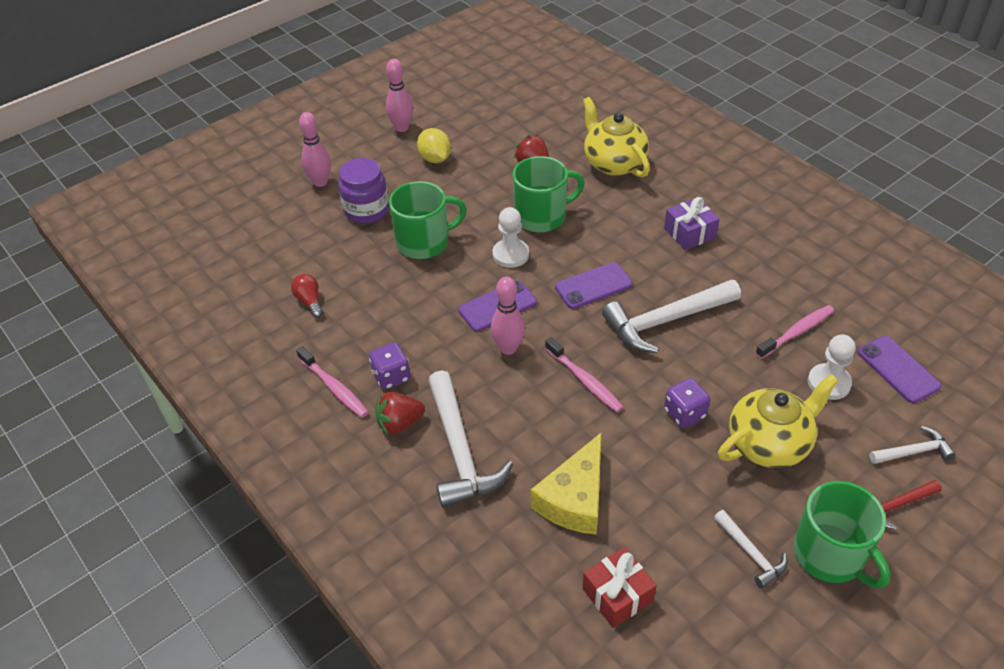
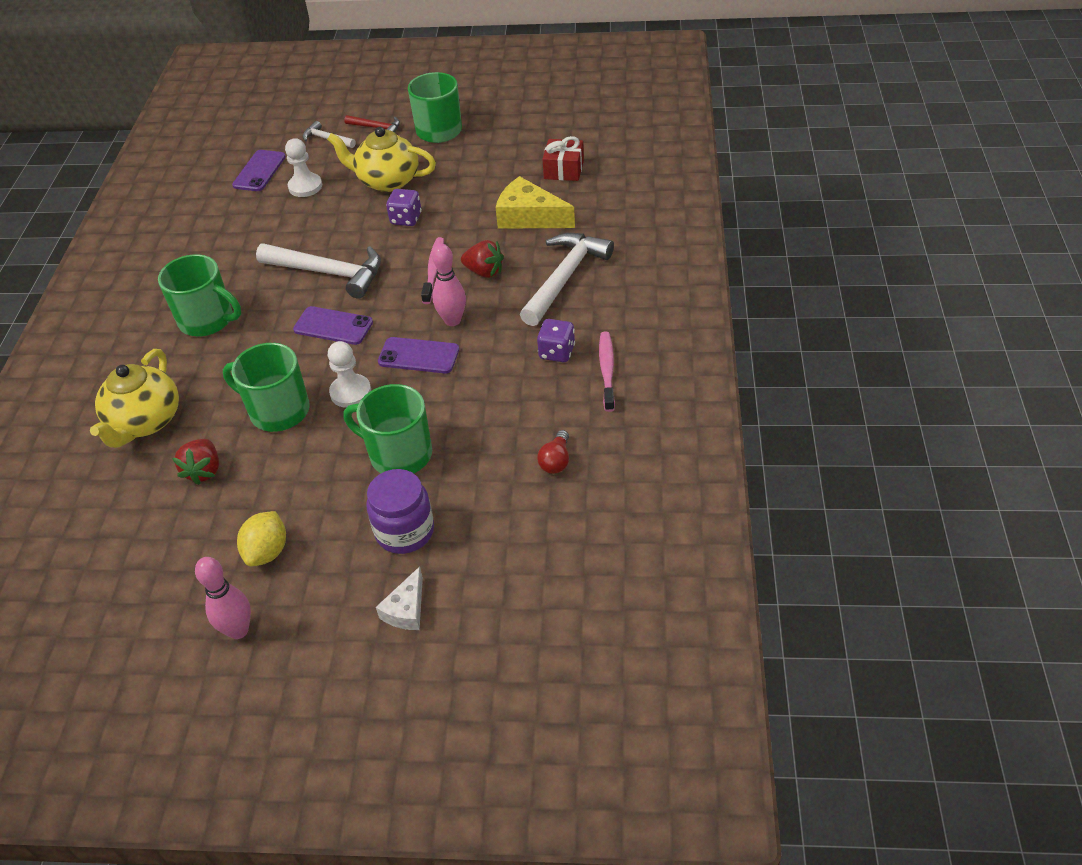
camera: 135 degrees left, 0 degrees up
(320, 182) = (406, 609): pink bowling pin -> white cheese
(399, 423) = (585, 317): red strawberry -> red strawberry (484, 272)
(574, 498) = (529, 217): yellow cheese -> yellow cheese turned 135 degrees counterclockwise
(689, 233) = (207, 320): purple gift -> green mug
(751, 553) = (474, 149): white hammer -> none
(796, 332) = (270, 219): pink toothbrush -> none

